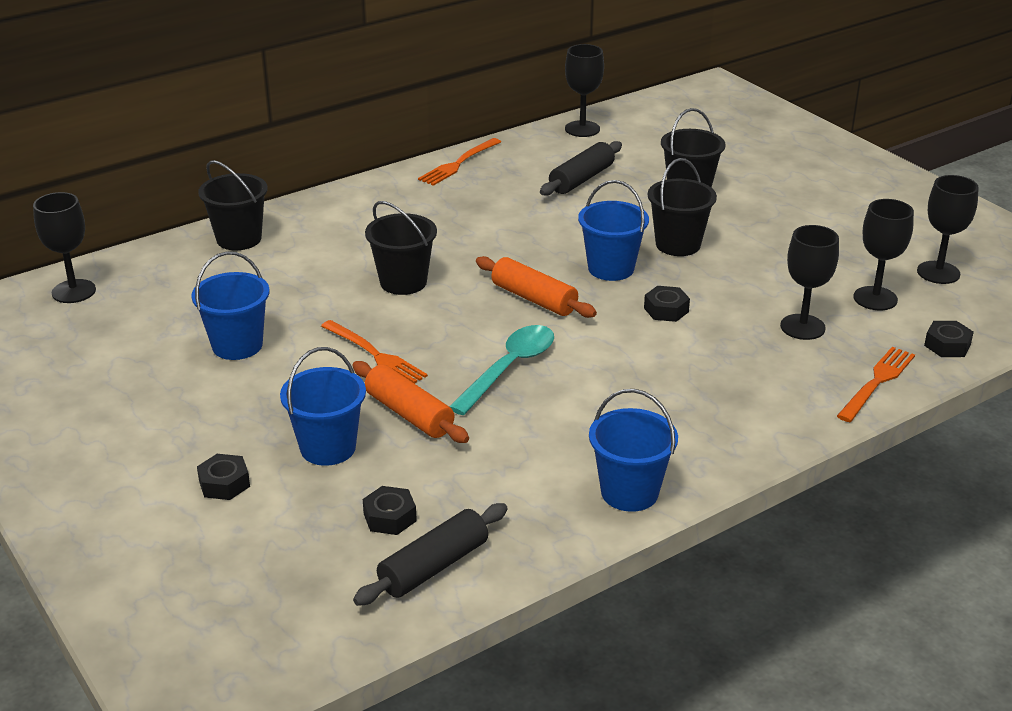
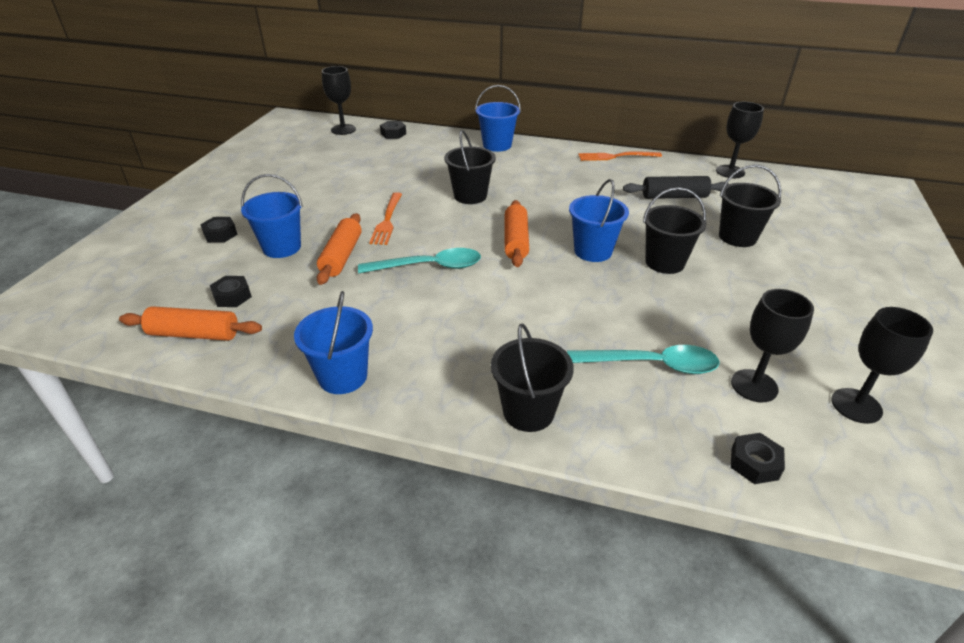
camera: 50 degrees right, 5 degrees up
(237, 345) = (347, 182): blue bucket -> blue bucket (497, 145)
(239, 239) = (443, 140): black bucket -> black bucket (528, 412)
(433, 567) = (194, 334): black rolling pin -> orange rolling pin
(666, 310) = (579, 293): black nut -> black nut (393, 134)
(802, 327) = (652, 365): black goblet -> turquoise spoon
(877, 382) = (636, 442): orange fork -> none

